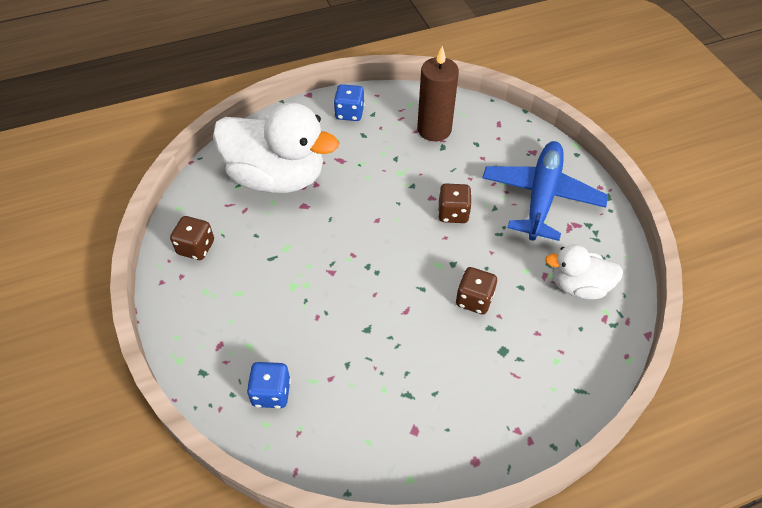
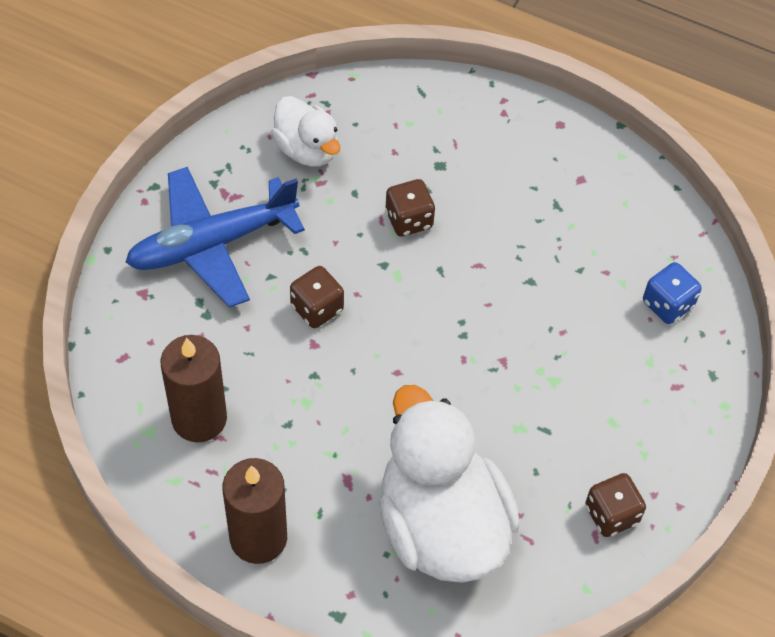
camera: 135 degrees left, 5 degrees up
(349, 113) = (258, 537): blue dice -> brown candle

